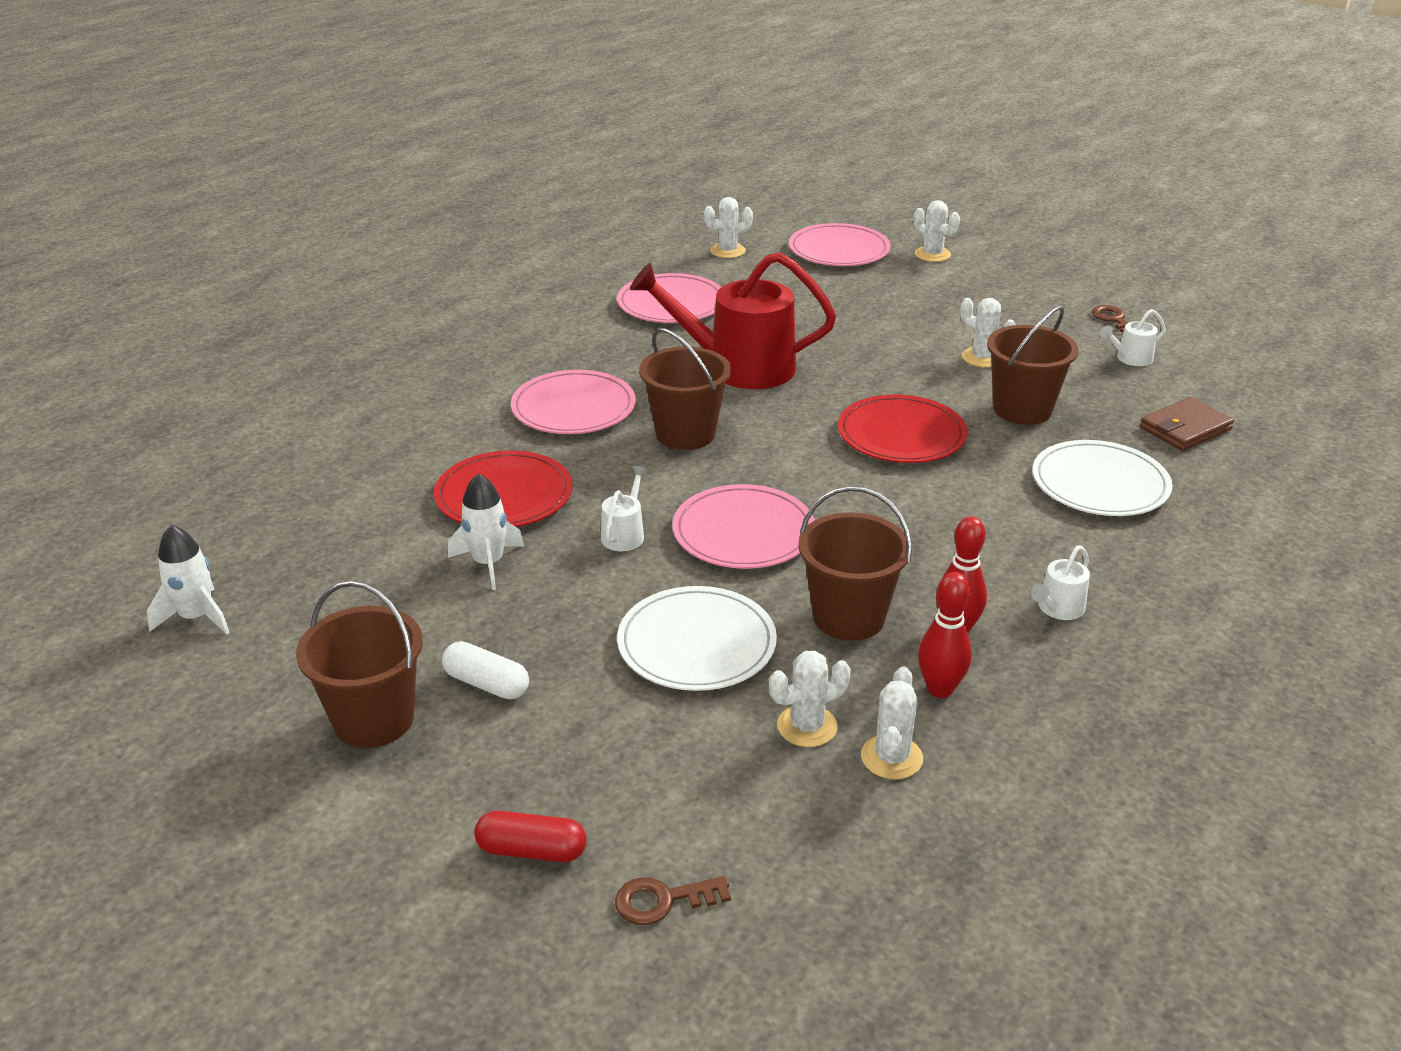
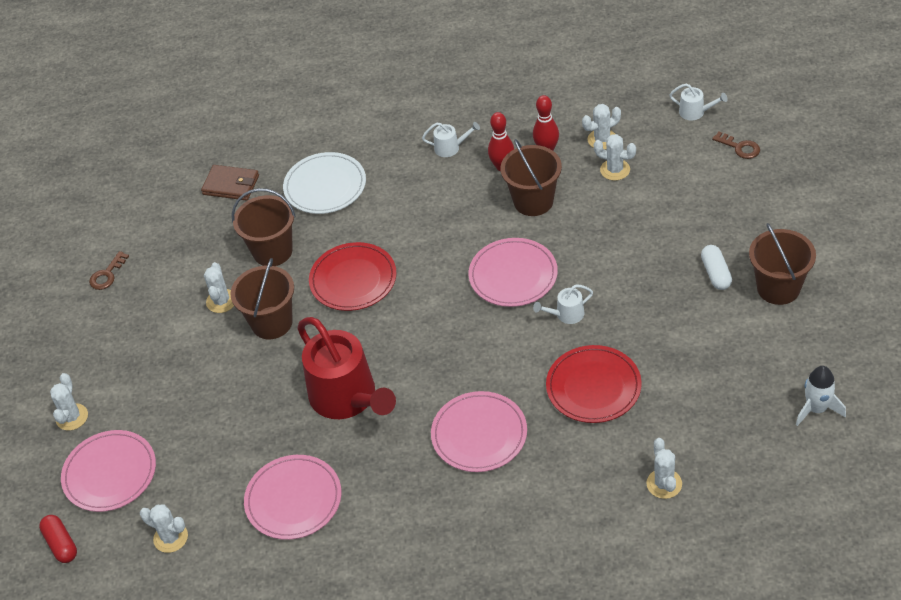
camera: 125 degrees left, 15 degrees up
(330, 469) = (664, 484): none -> white cactus
(488, 563) = (648, 343): white rocket -> none
(531, 850) = (767, 192): red capsule -> red capsule (61, 544)
(685, 434) = (450, 364): brown bucket -> brown bucket (272, 323)
(696, 644) = (609, 232): white plate -> none
(1130, 359) = (160, 242): white watering can -> white watering can (695, 112)

